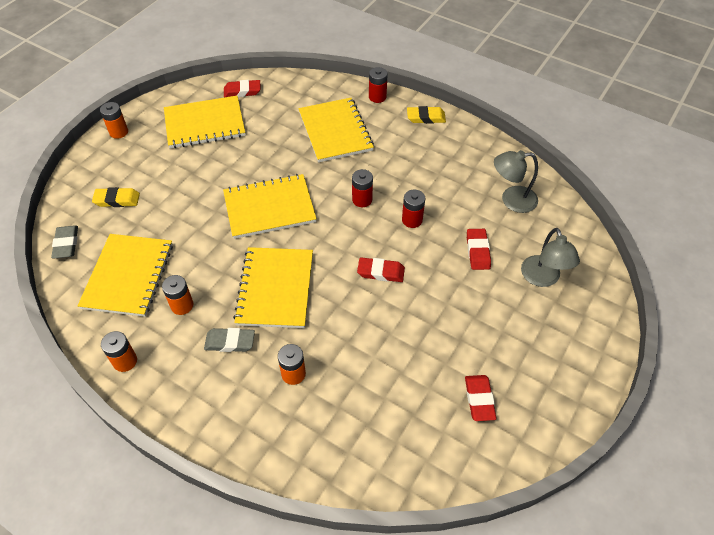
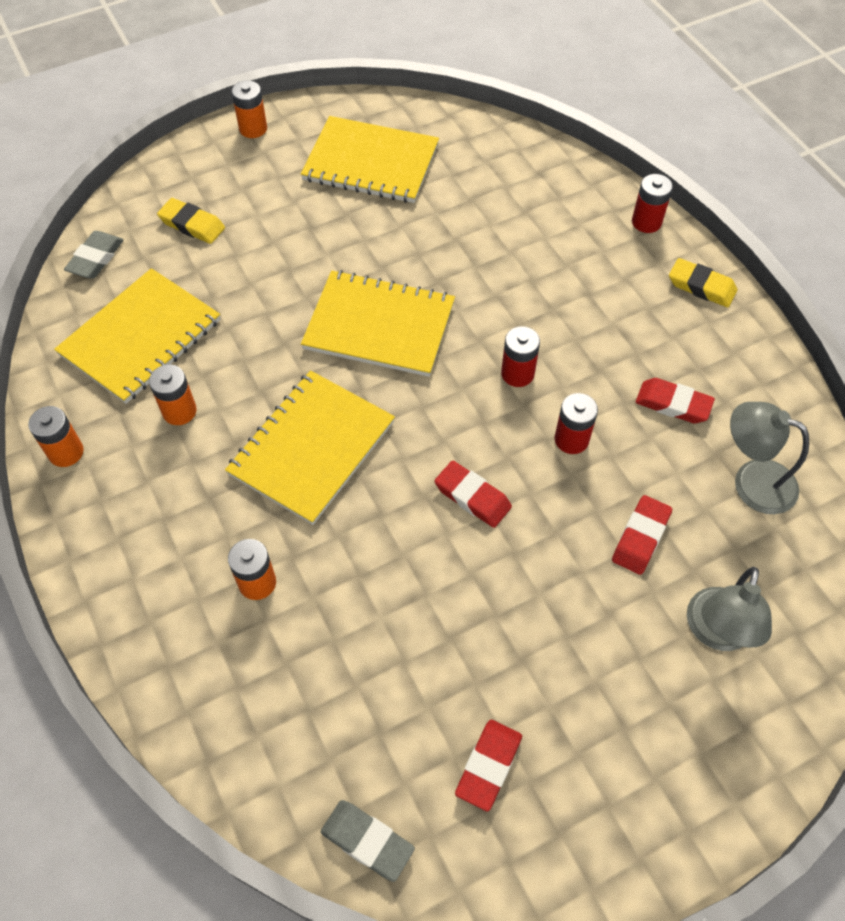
camera: 30 degrees right, 5 degrees up
(230, 342) = (206, 494): grey eraser -> grey eraser (367, 841)
(242, 91) = (453, 134): red eraser -> red eraser (673, 404)
(335, 131) = (547, 250): yellow notebook -> none

